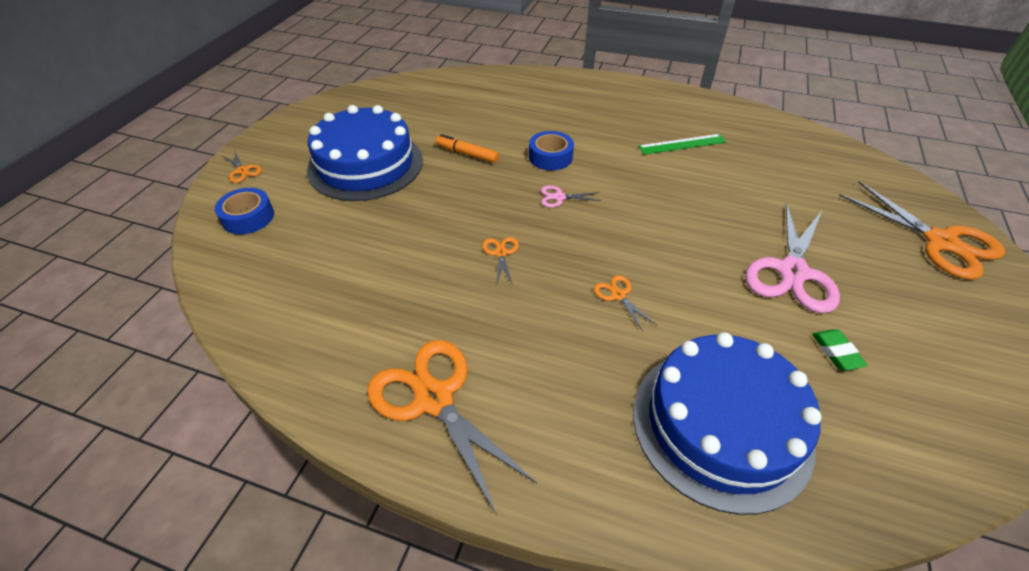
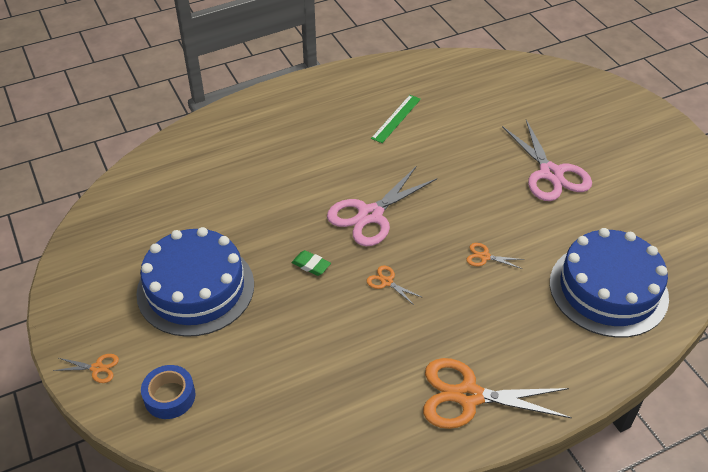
camera: 45 degrees left, 0 degrees up
(467, 154) = (261, 225): orange marker -> none
(550, 157) = (324, 187): blue tape -> none
(559, 197) = (370, 215): pink scissors -> pink scissors, size x2.28
(836, 352) = (614, 208): green eraser -> green eraser (311, 265)
(940, 242) = (596, 102): orange scissors -> none

